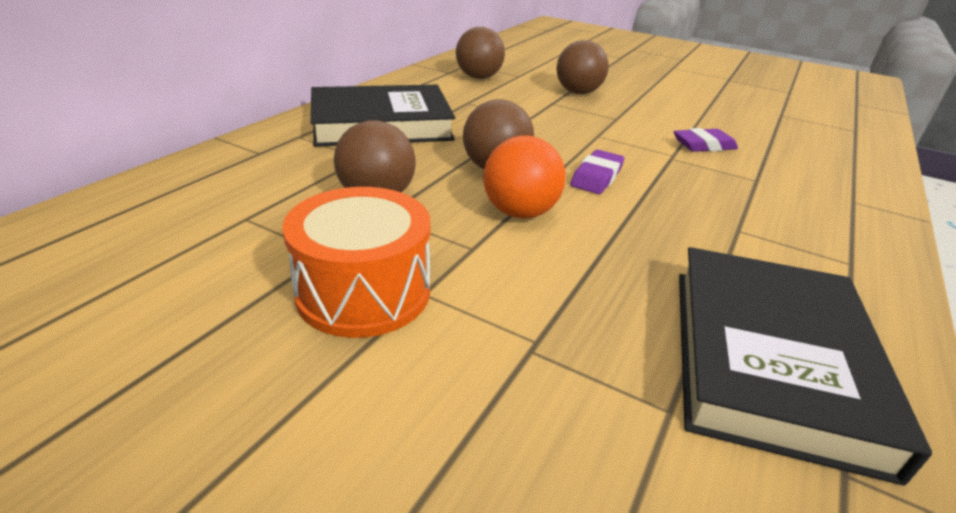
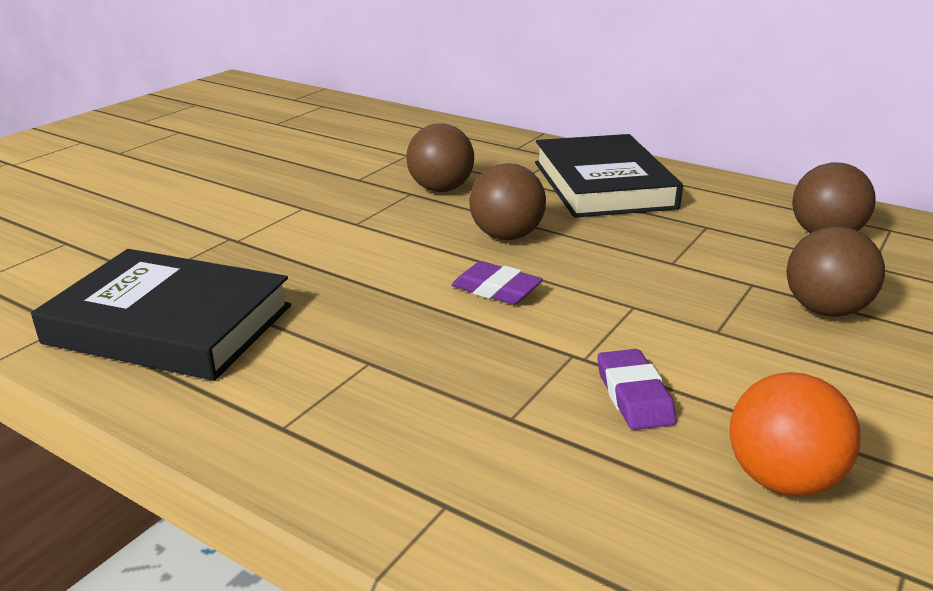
camera: 95 degrees right, 5 degrees down
(363, 292) = (309, 191): orange drum -> none
(520, 212) = (412, 243): orange ball -> orange ball (781, 479)

